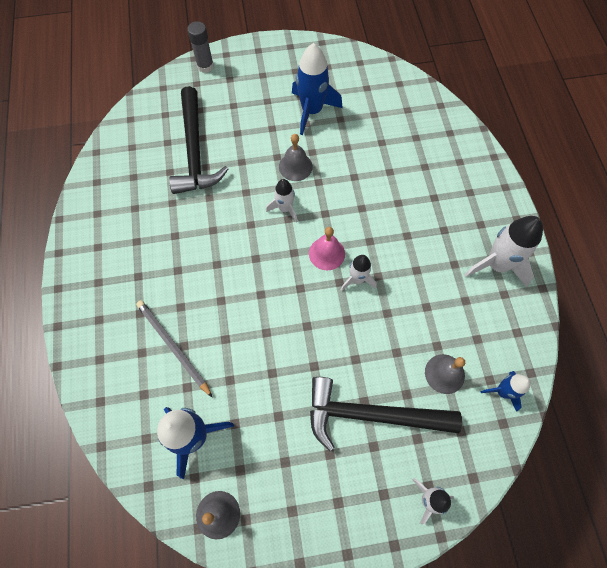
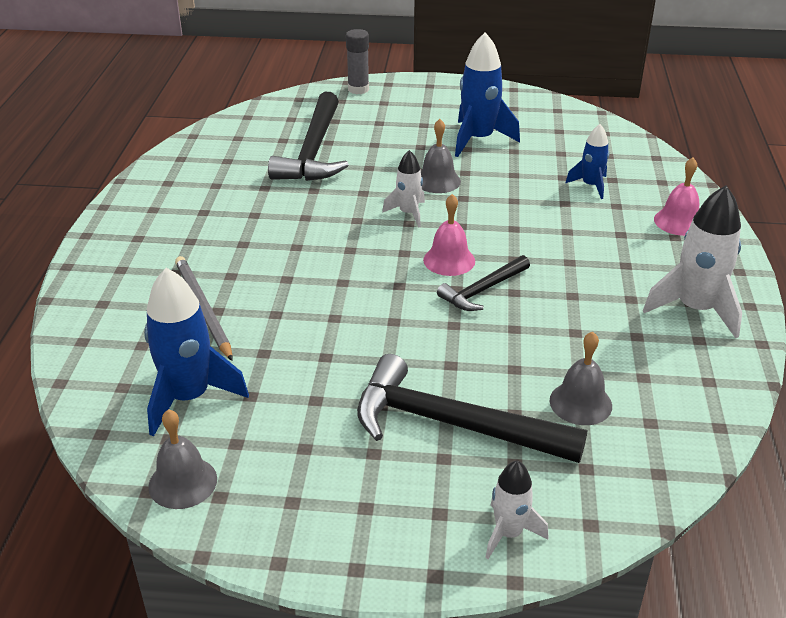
camera: 15 degrees right, 30 degrees down
(357, 279) = (482, 290): white rocket -> black hammer
(469, 175) = (679, 221): none -> pink bell
(502, 391) = (667, 438): blue rocket -> blue rocket (590, 186)

